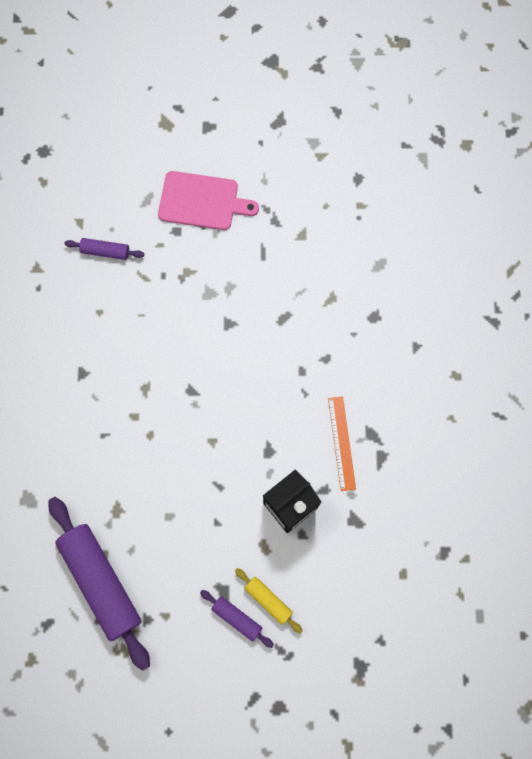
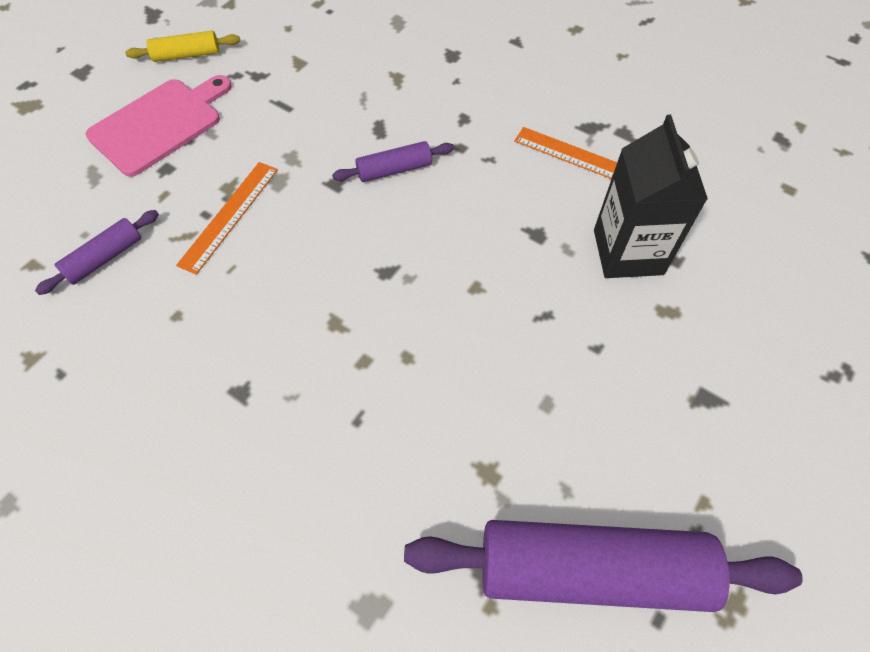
camera: 55 degrees left, 15 degrees down
(170, 288) = (229, 216): none -> orange ruler
(237, 618) = (758, 403): purple rolling pin -> purple rolling pin (394, 169)
(268, 600) = (750, 349): yellow rolling pin -> yellow rolling pin (187, 55)

